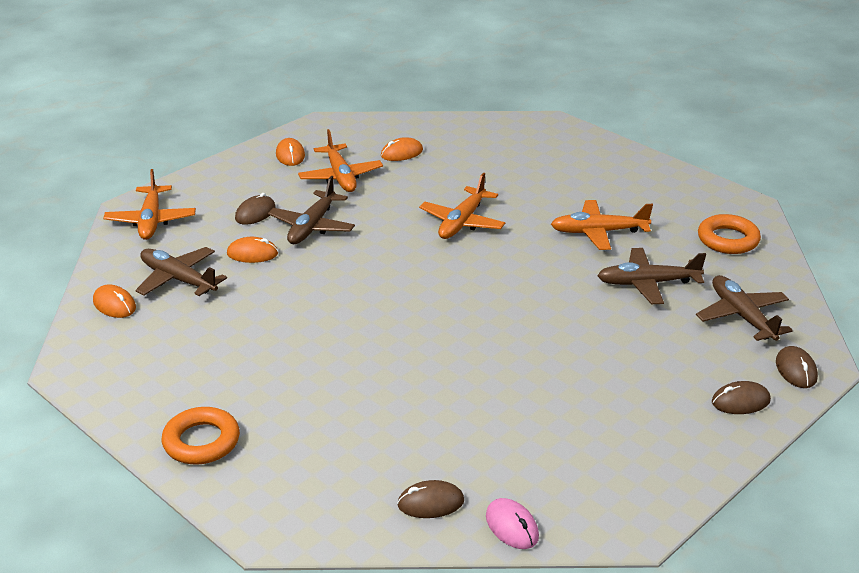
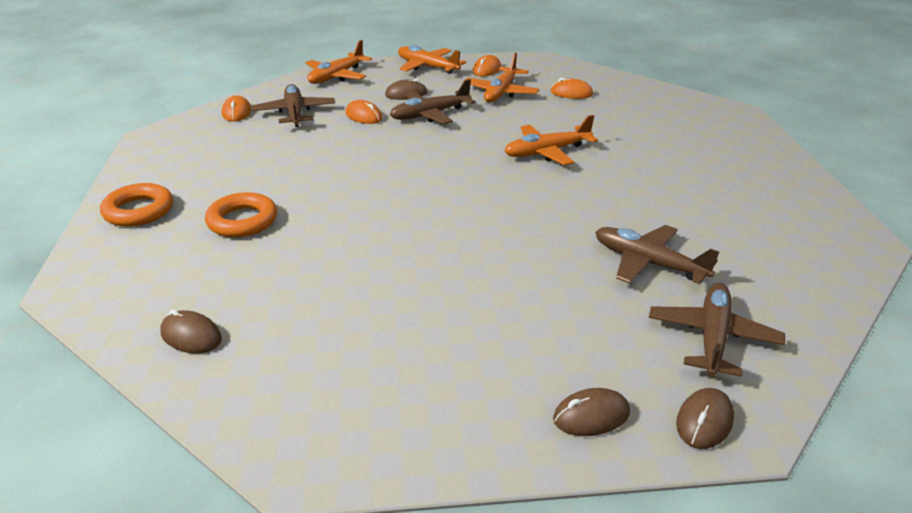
camera: 40 degrees right, 0 degrees up
(512, 526) = (212, 394): pink mouse -> none
(598, 232) = (660, 204): orange plane -> orange plane (427, 67)
(728, 240) = (796, 263): orange ring -> orange ring (242, 221)
(740, 401) = (591, 416): brown mouse -> brown mouse turned 45 degrees counterclockwise

